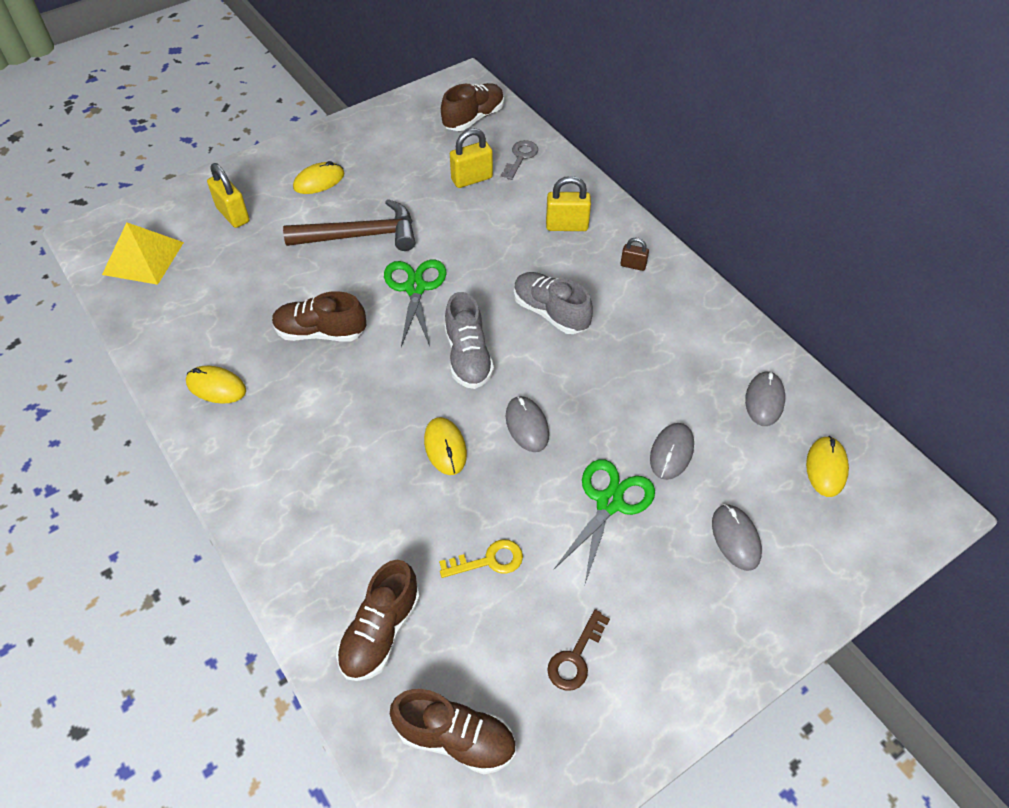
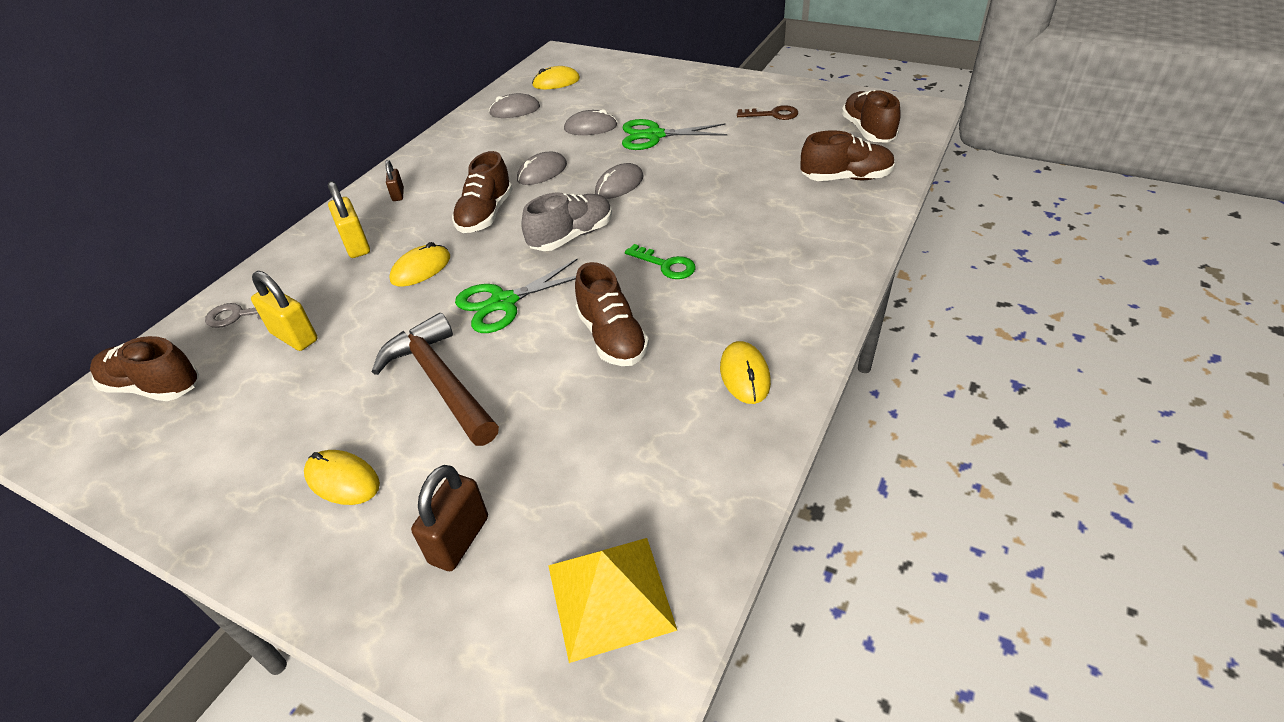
camera: 115 degrees left, 10 degrees down
(233, 215) = (459, 540): yellow padlock -> brown padlock
(373, 402) = (666, 265): none -> green key
(445, 447) = (675, 211): yellow mouse -> yellow mouse (421, 269)
(489, 561) = (747, 160): yellow key -> none
(550, 312) = (486, 215): grey shoe -> brown shoe
(735, 538) = (637, 94): grey mouse -> grey mouse (542, 172)

